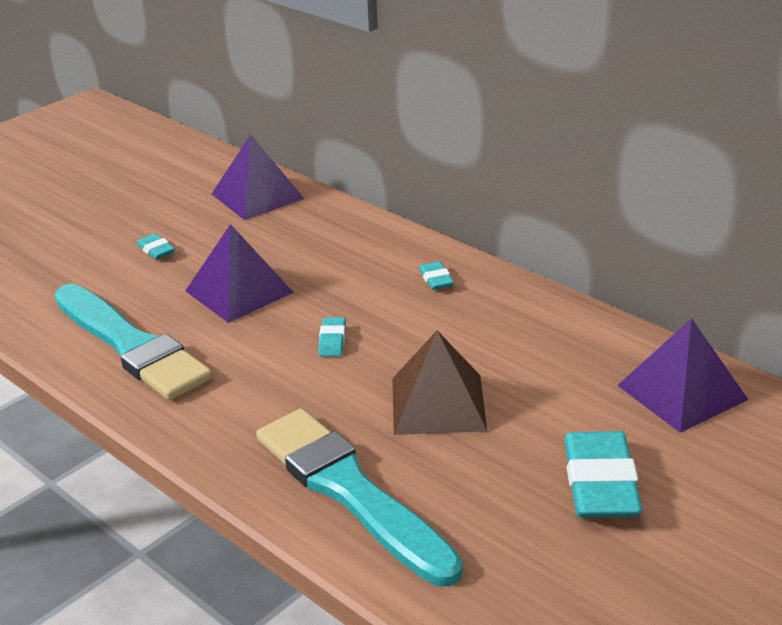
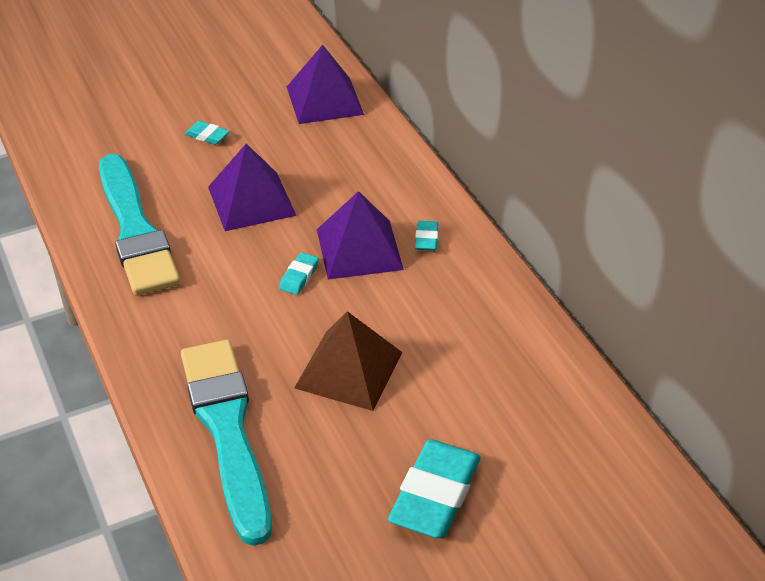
camera: 20 degrees right, 10 degrees up
(156, 250) = (207, 136): turquoise eraser -> turquoise eraser turned 45 degrees counterclockwise
(682, 392) = (568, 429): purple pyramid -> purple pyramid (359, 249)

